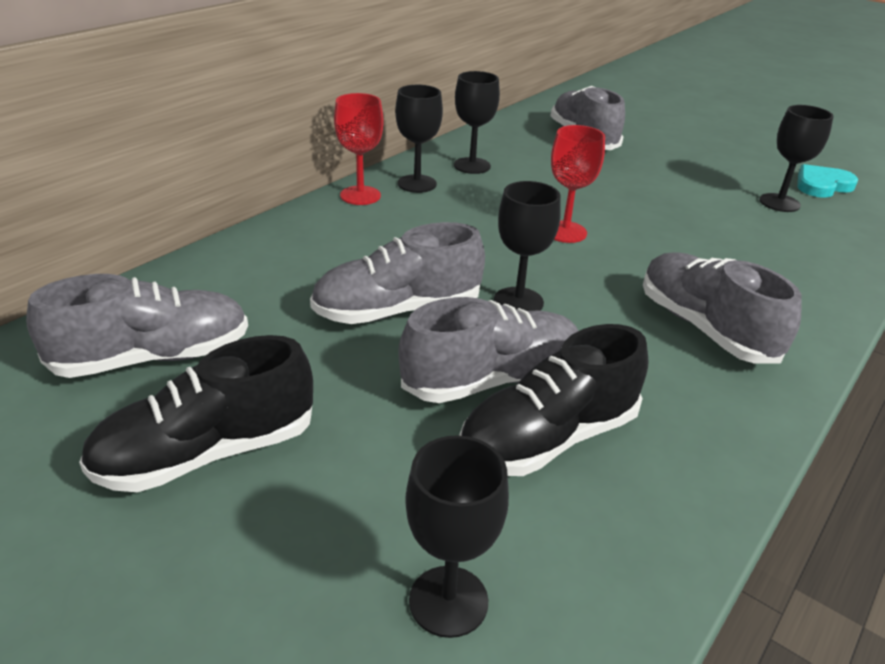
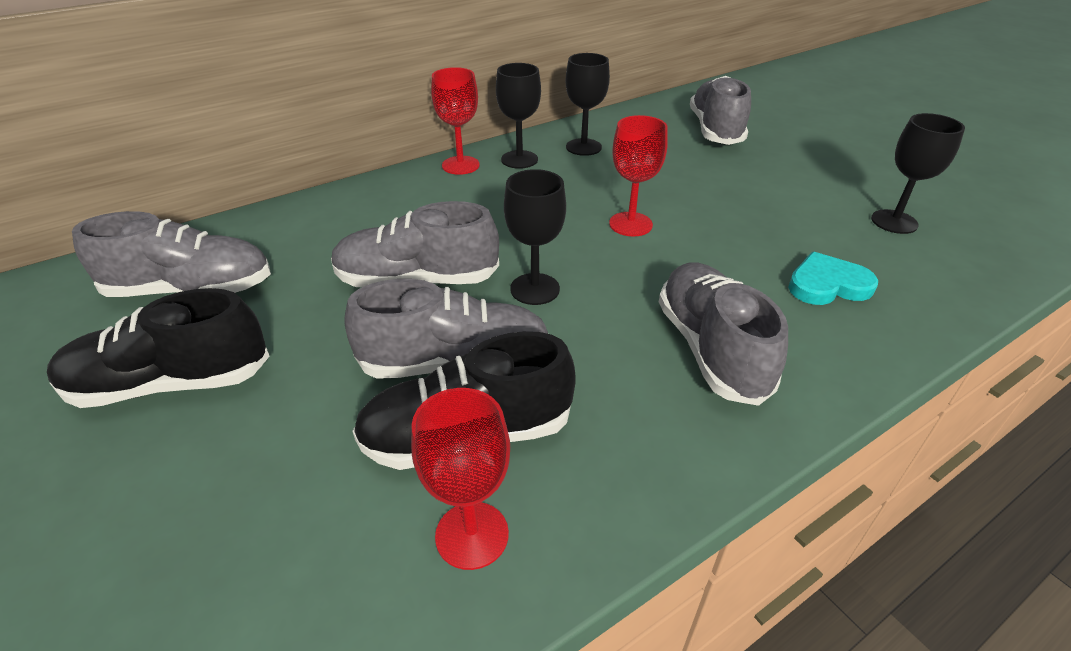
camera: 20 degrees right, 5 degrees up
(448, 601) = (263, 576): black goblet -> none
(612, 519) = (472, 535): none -> red goblet
(822, 185) = (962, 208): turquoise heart -> turquoise heart (827, 285)

